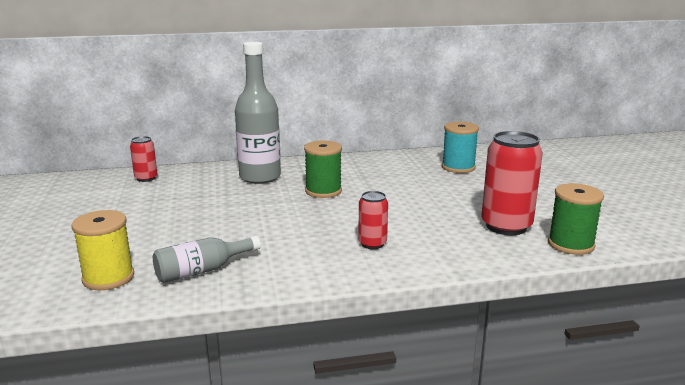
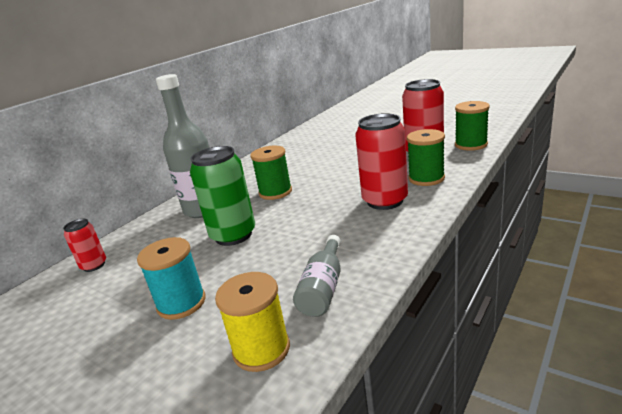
camera: 40 degrees left, 5 degrees up
(236, 205) = (233, 235): none -> green can
(372, 244) = (385, 201): red can -> red can, size x1.87
(448, 247) = (426, 178): none -> green spool
(458, 167) = (324, 139): turquoise spool -> turquoise spool (181, 303)

